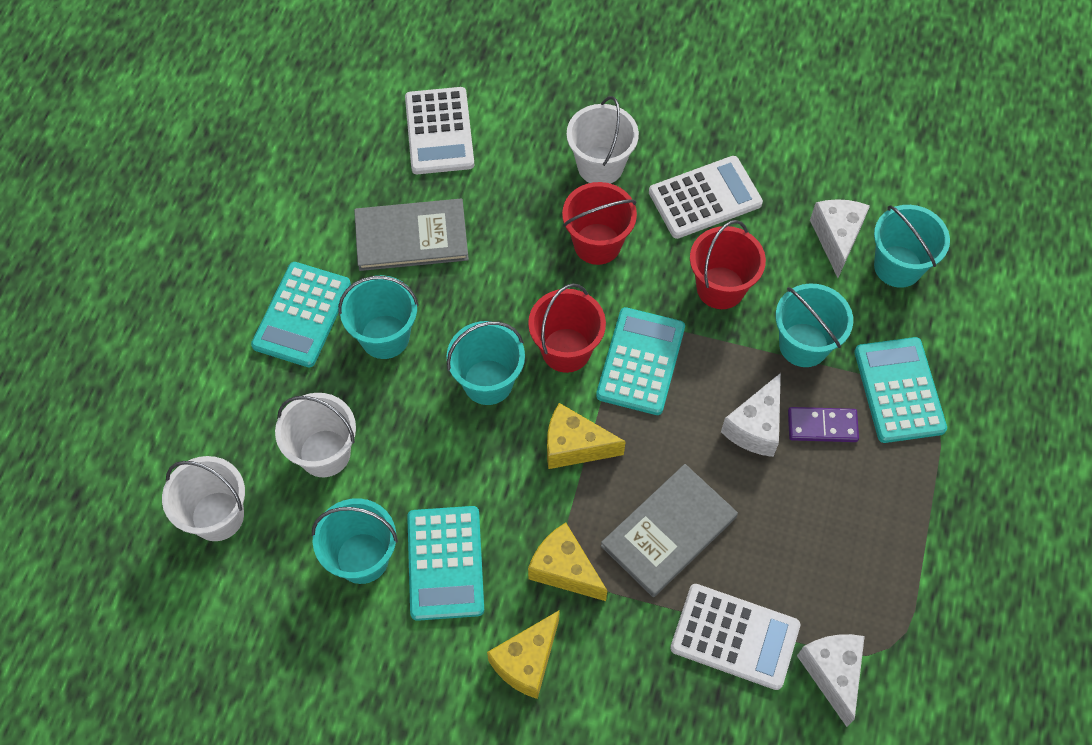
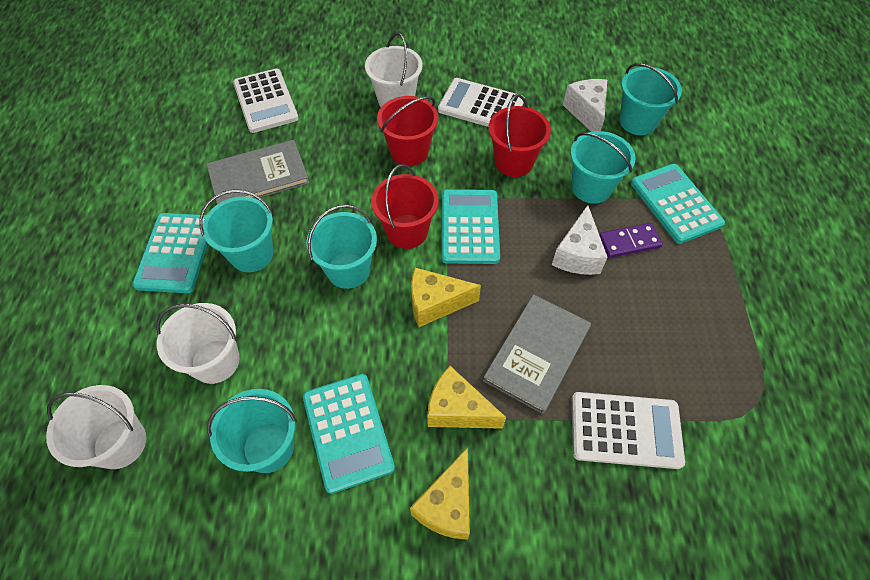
camera: 15 degrees left, 5 degrees down
(705, 198) = (481, 106): white calculator -> white calculator turned 120 degrees counterclockwise
(832, 673) = (720, 440): white cheese -> none

